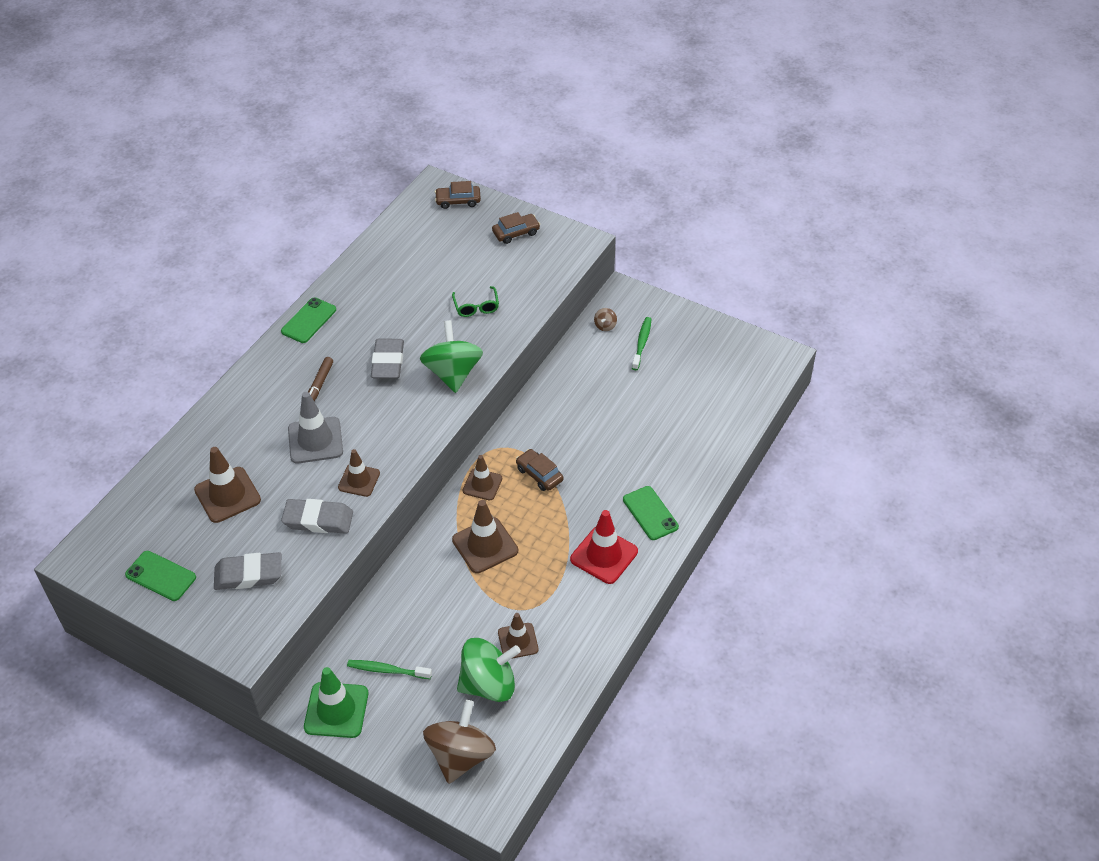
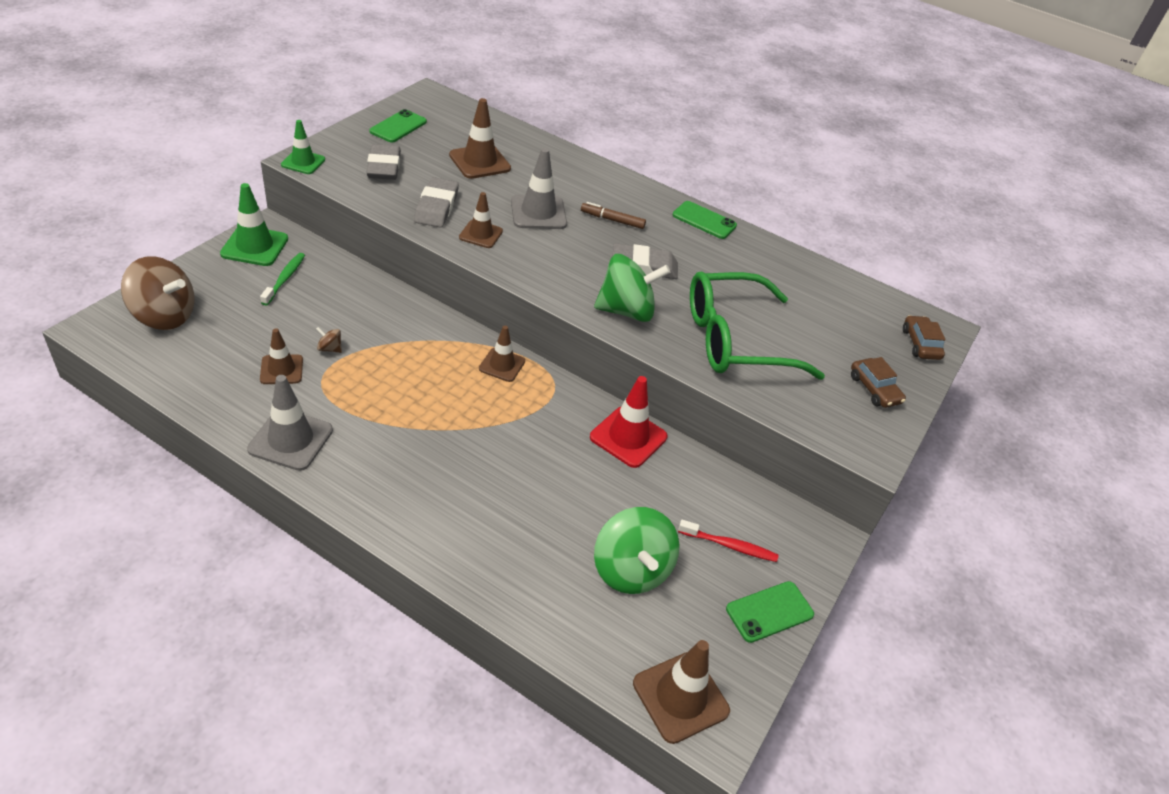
camera: 85 degrees right, 5 degrees down
(249, 647) = (303, 162): none -> green traffic cone
(476, 307) = (735, 340): green glasses -> green glasses, size x2.45
(485, 545) = (416, 358): brown traffic cone -> brown traffic cone (680, 697)
(489, 684) = (237, 343): green spinning top -> green spinning top (631, 570)
(539, 474) = (509, 413): brown car -> none
(599, 614) = (291, 440): none -> grey traffic cone
(604, 555) = (375, 455): red traffic cone -> red traffic cone (628, 437)
(605, 326) = (759, 509): brown spinning top -> brown spinning top (330, 348)
(642, 343) = (729, 546): green toothbrush -> red toothbrush
(650, 513) = (428, 510): green phone -> green phone (769, 612)

